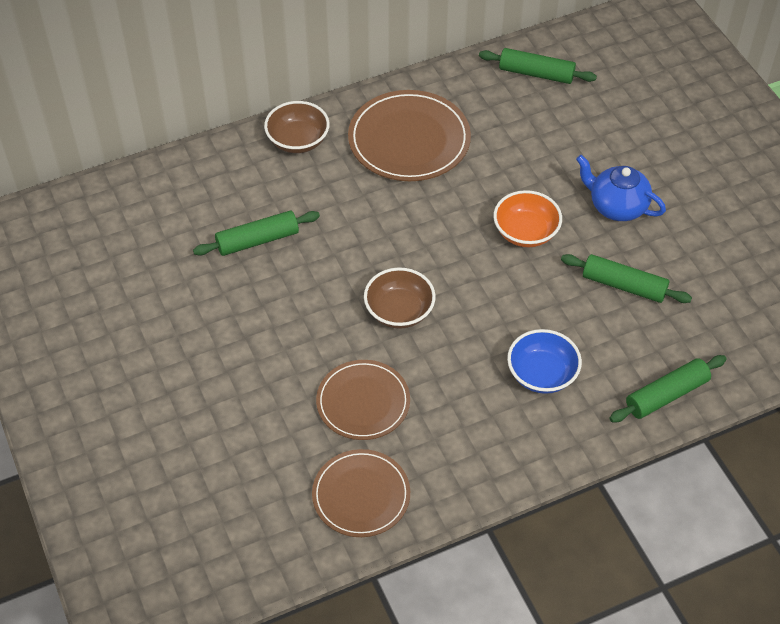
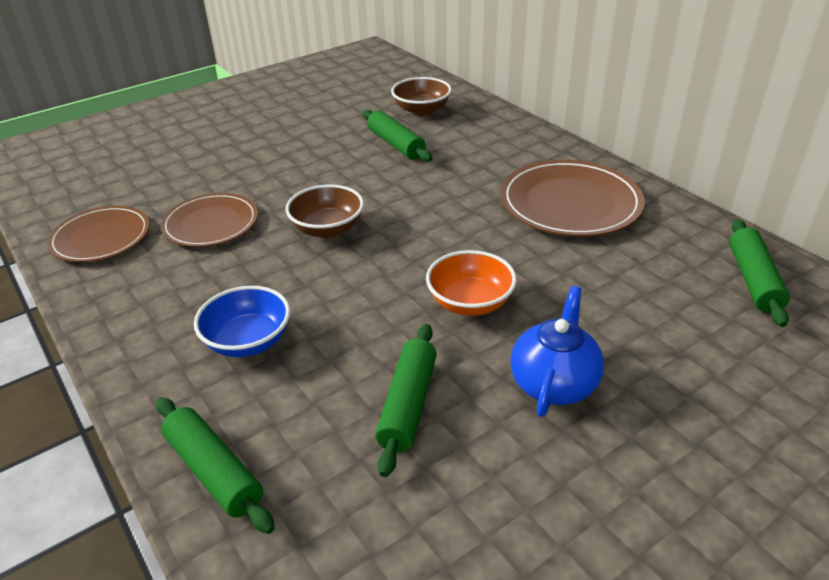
camera: 80 degrees right, 15 degrees down
(298, 141) = (528, 144): brown bowl -> brown bowl (421, 110)

